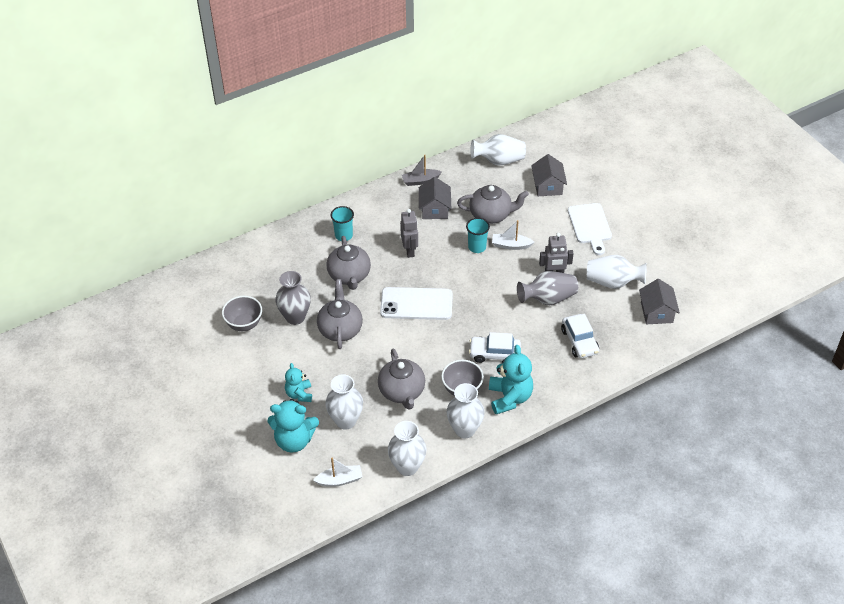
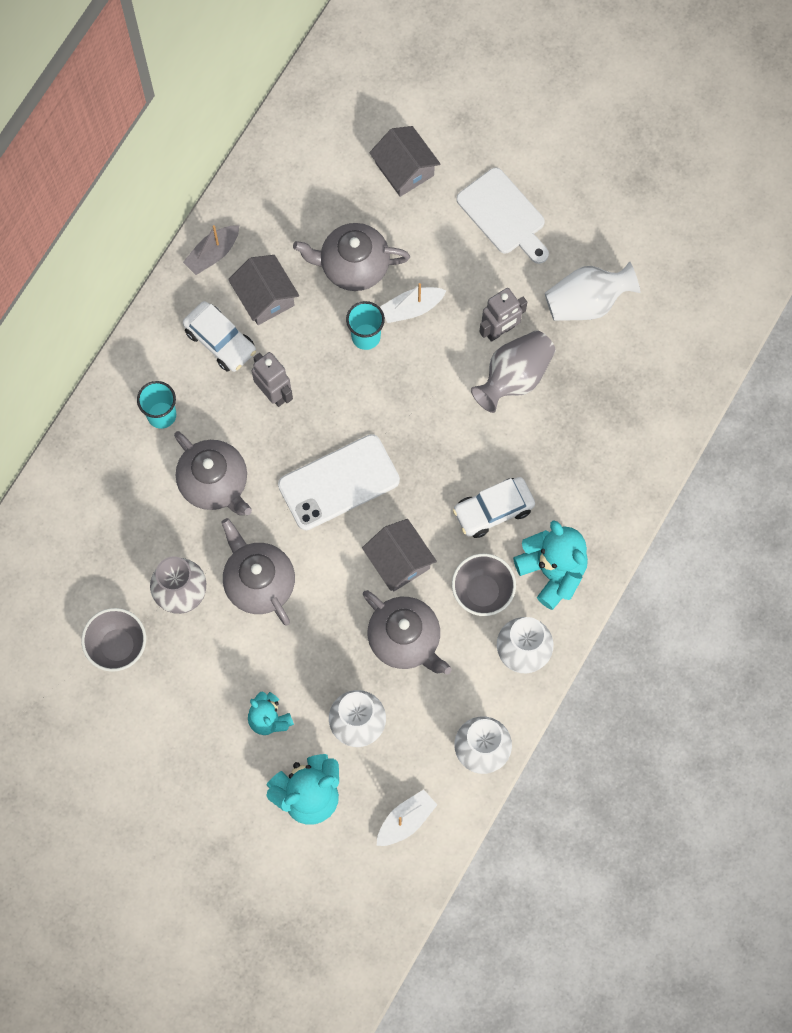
camera: 30 degrees left, 25 degrees up
(491, 215) = (353, 266): grey teapot -> grey teapot turned 150 degrees counterclockwise
(499, 160) = (306, 155): white vase -> none
(579, 341) = (594, 428): white car -> white car (220, 341)
(656, 312) = (671, 324): grey house -> grey house (399, 561)

